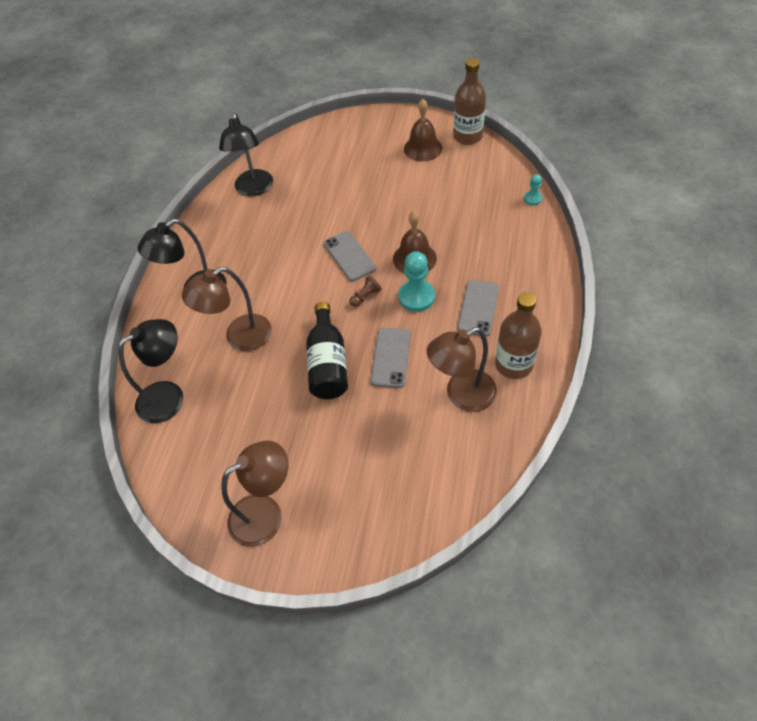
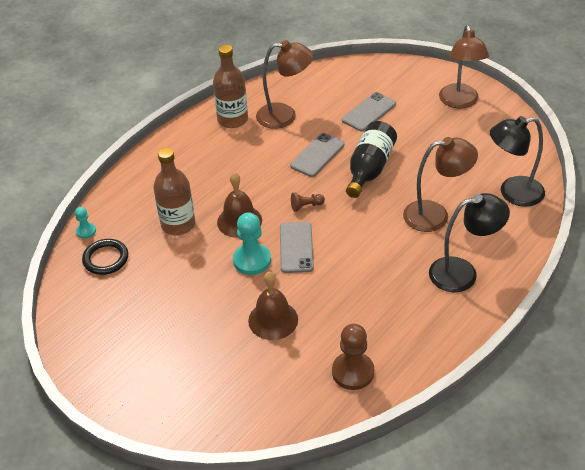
camera: 155 degrees left, 10 degrees down
(254, 189) = (353, 372): black lamp -> brown pawn
(266, 514) = (460, 102): brown lamp -> brown lamp turned 90 degrees counterclockwise
(416, 297) = (264, 189): turquoise pawn -> turquoise pawn (252, 260)
(423, 148) = (129, 339): brown bell -> brown bell (273, 320)
(467, 136) = (69, 331): brown bottle -> brown bottle (178, 224)
(478, 308) = (222, 163): grey phone -> grey phone (369, 112)
(494, 186) = (106, 259): none -> black ring

